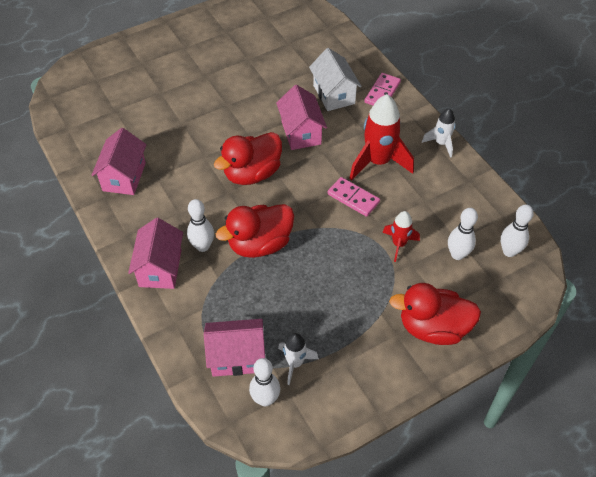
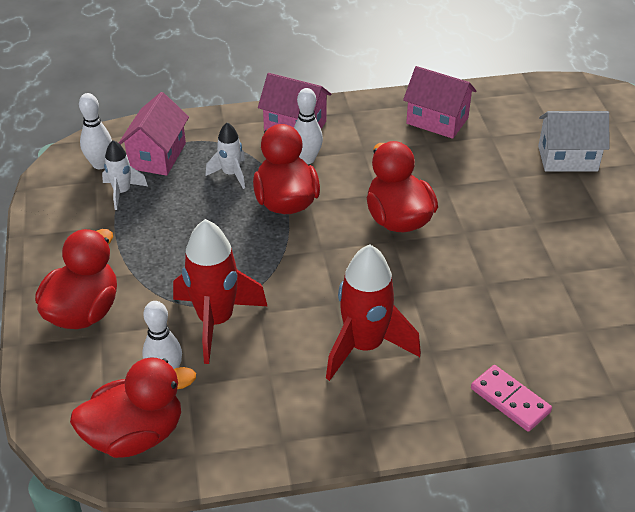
camera: 110 degrees right, 10 degrees down
(301, 132) = (454, 282): pink house -> none
(334, 94) = (522, 339): white house -> white house (567, 158)
(353, 198) = (312, 300): pink domino -> none
(399, 244) = (216, 321): red rocket -> red rocket, size x1.84
(441, 143) = (370, 435): white rocket -> white rocket (231, 174)
(509, 251) = (135, 435): white bowling pin -> red duck

